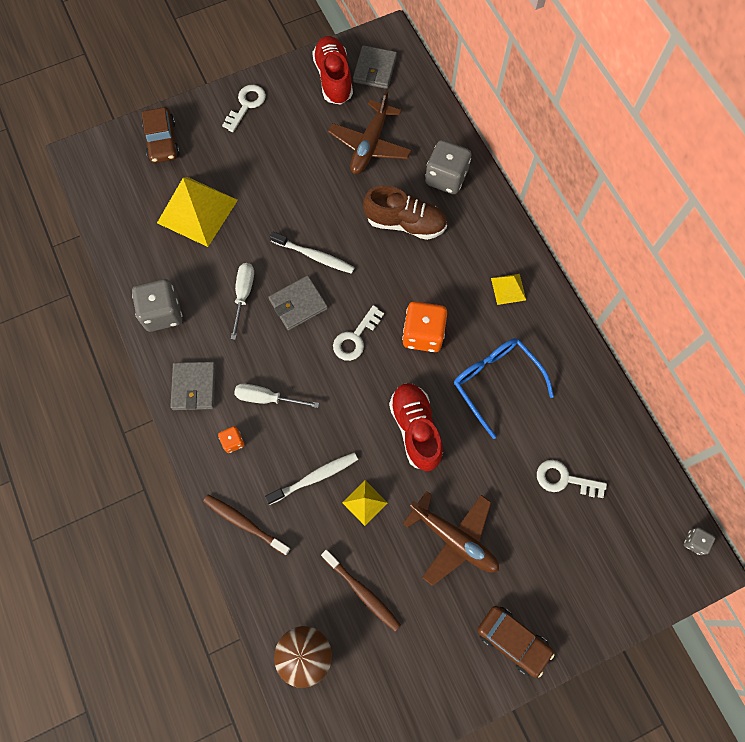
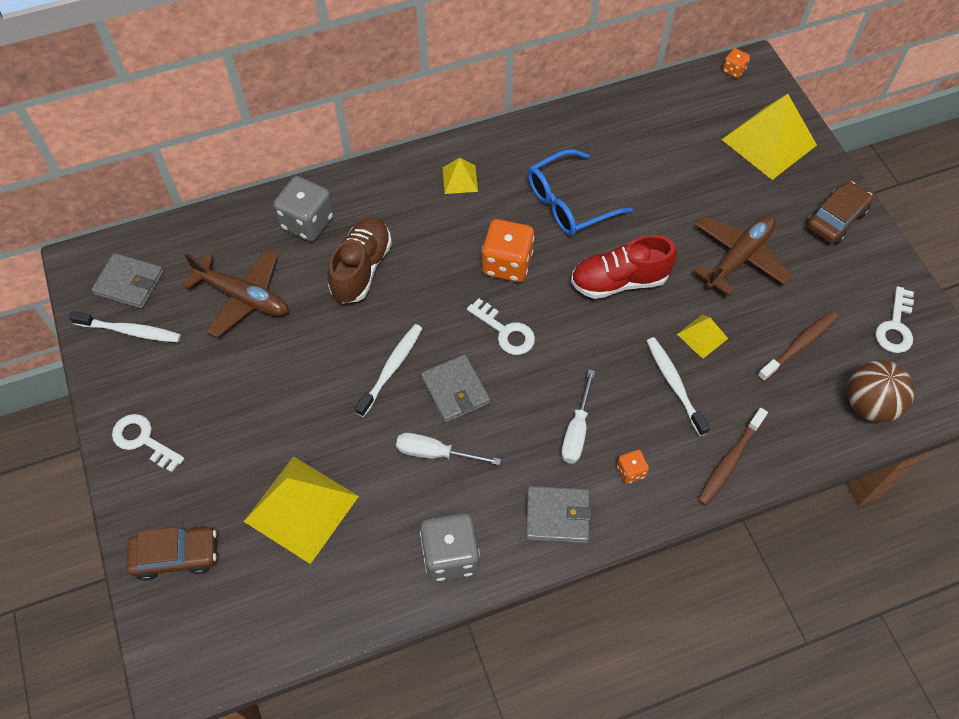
camera: 85 degrees left, 10 degrees down
(333, 79) = (130, 331): red shoe -> white toothbrush
(564, 479) = (675, 158): white key -> white key (895, 326)
(602, 575) = (769, 142): none -> yellow pyramid
(694, 542) = (733, 70): grey dice -> orange dice

